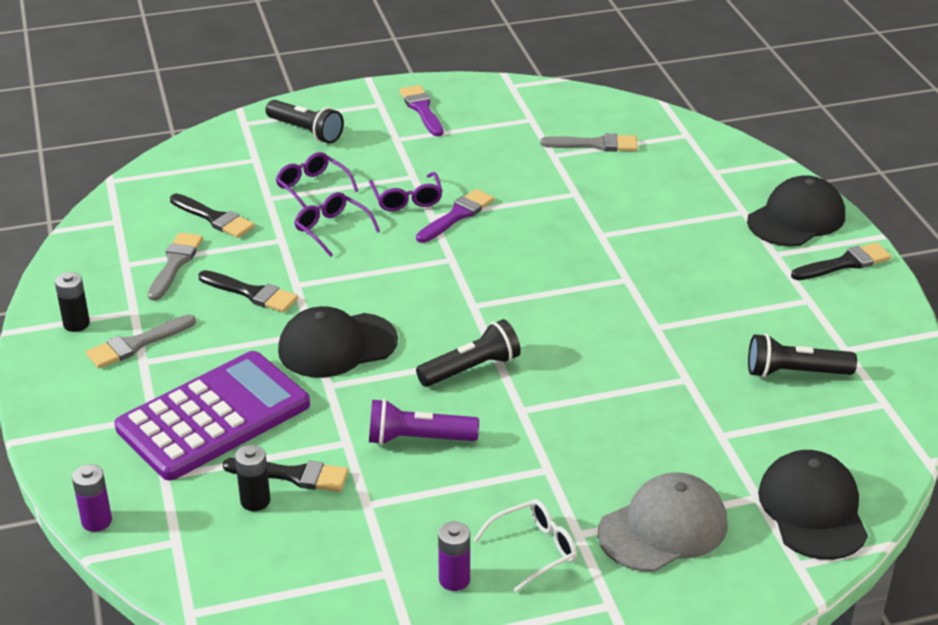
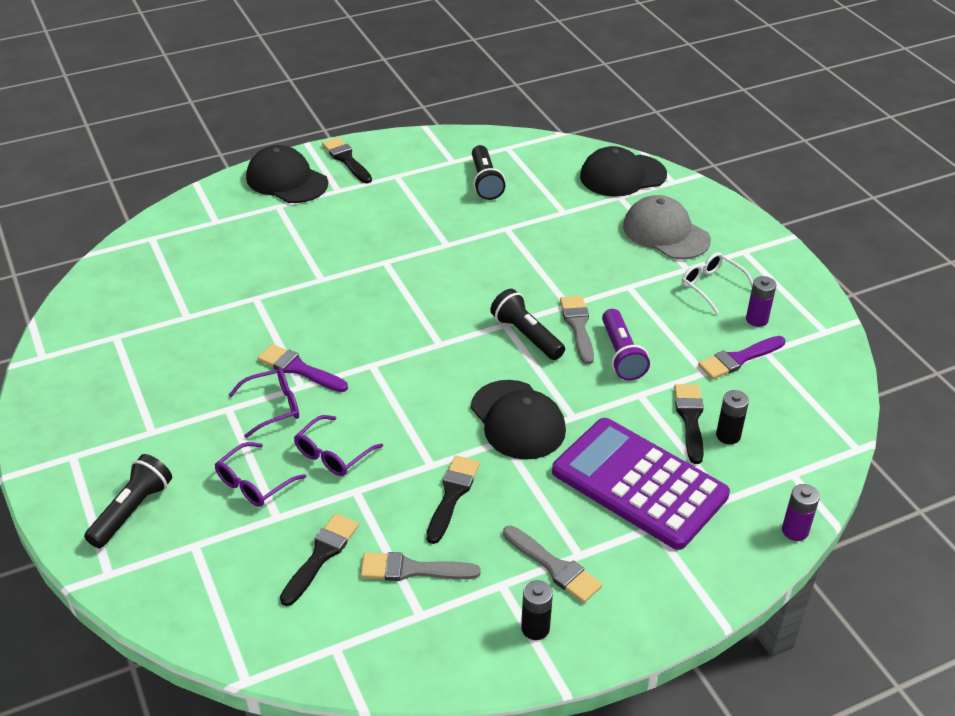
camera: 100 degrees left, 5 degrees up
(422, 109) = (88, 420): purple brush -> purple brush (738, 359)
(595, 144) = (168, 291): grey brush -> grey brush (578, 326)

